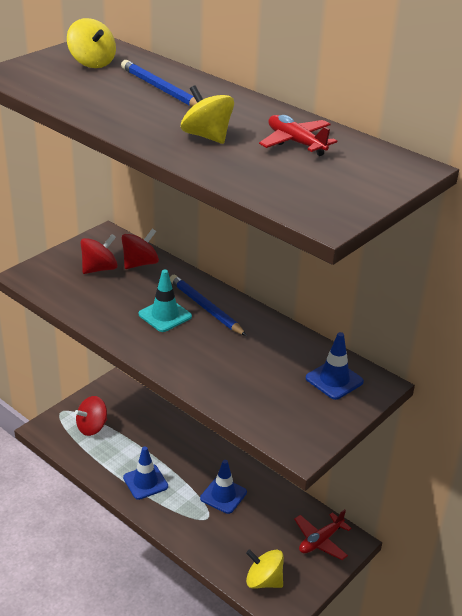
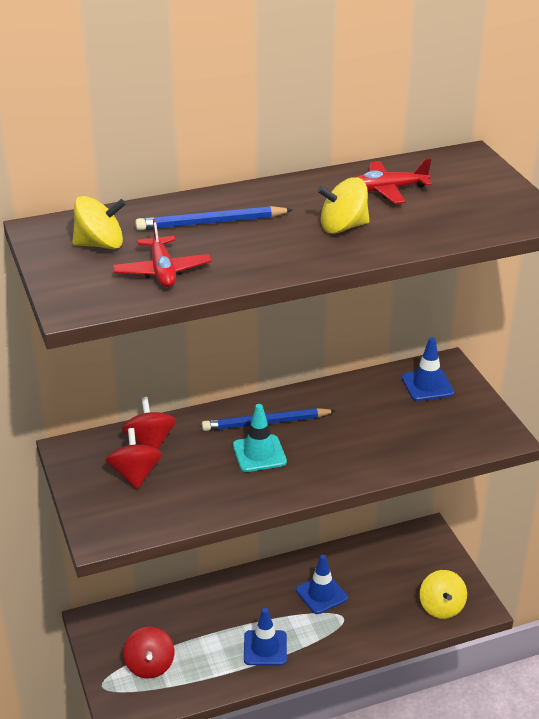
camera: 60 degrees left, 0 degrees up
(263, 580) = (441, 607): yellow spinning top -> yellow spinning top turned 60 degrees counterclockwise
(320, 541) = (417, 550): red plane -> red plane (162, 271)

